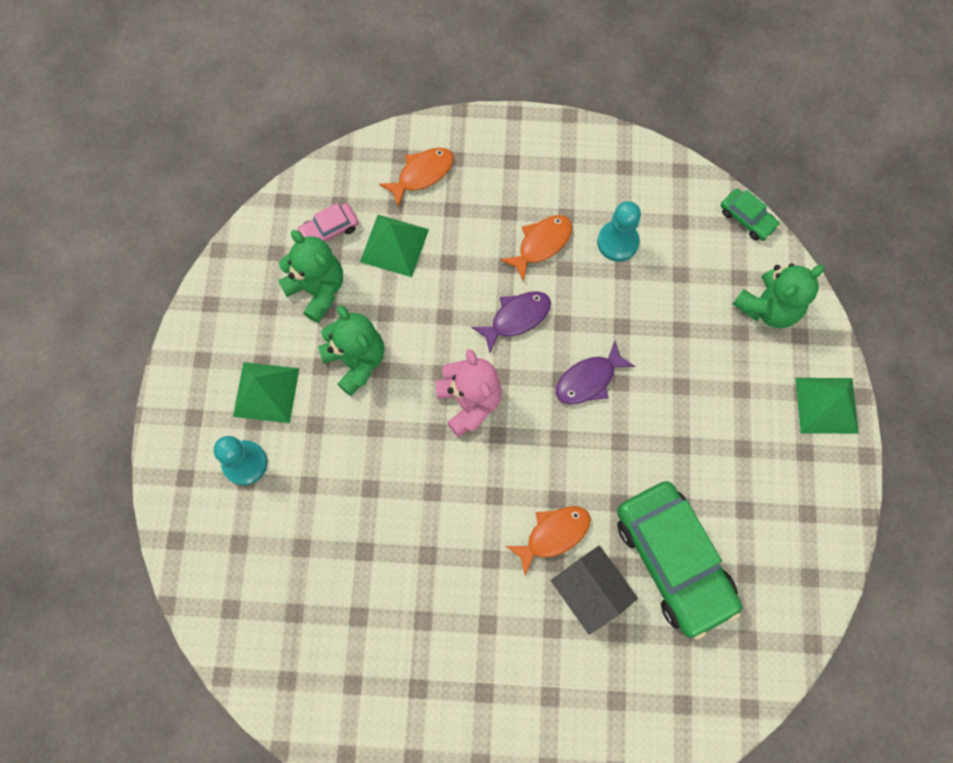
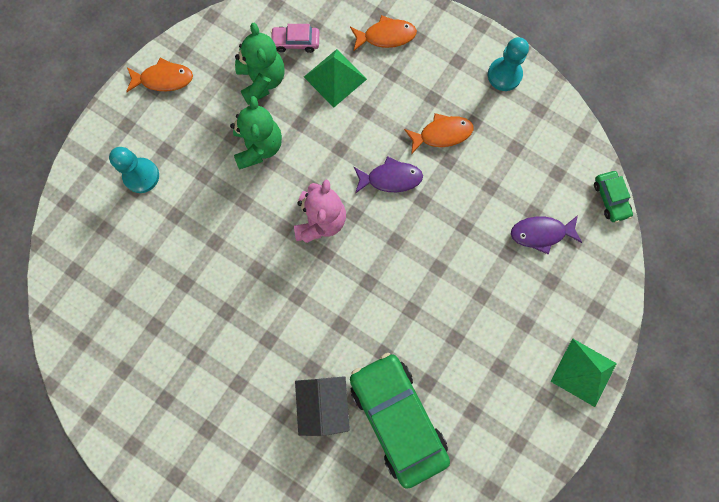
camera: 30 degrees right, 5 degrees up
(266, 392) = (184, 134): green pyramid -> none
(553, 535) = (322, 349): orange fish -> orange fish (163, 79)
(588, 380) = (416, 252): purple fish -> purple fish (541, 233)
(617, 242) = (500, 163): turquoise pawn -> turquoise pawn (504, 75)
(673, 560) = (397, 418): green car -> green car turned 150 degrees clockwise
(768, 307) = (584, 274): green teddy bear -> none

